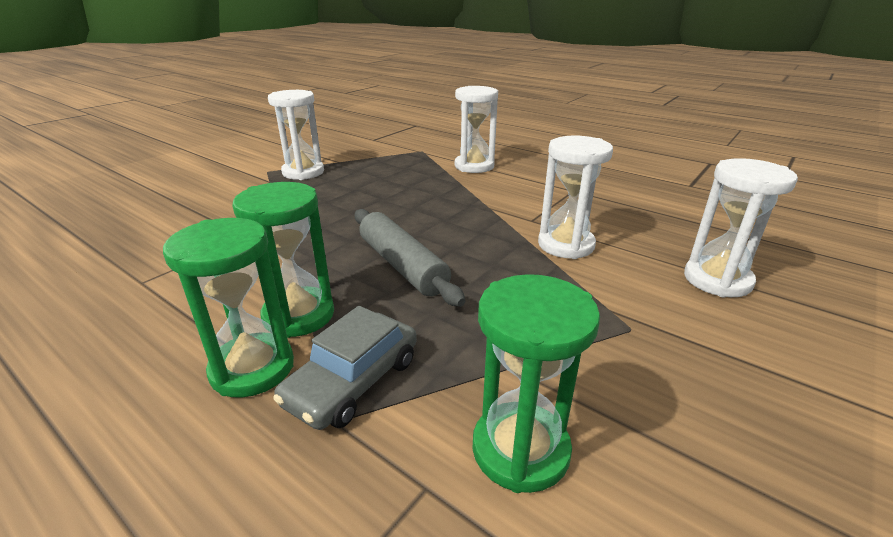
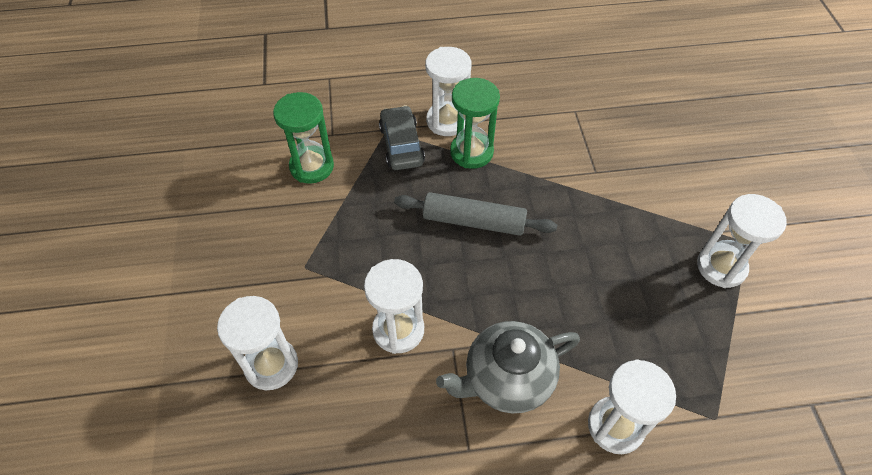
camera: 135 degrees right, 25 degrees up
(252, 368) = (447, 121): green hourglass -> white hourglass
(511, 197) = (506, 379): none -> grey teapot

